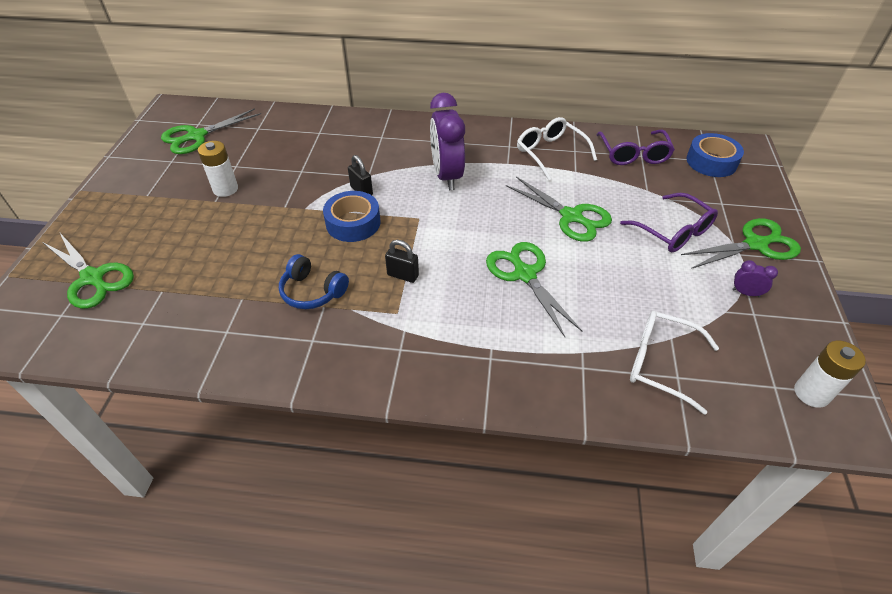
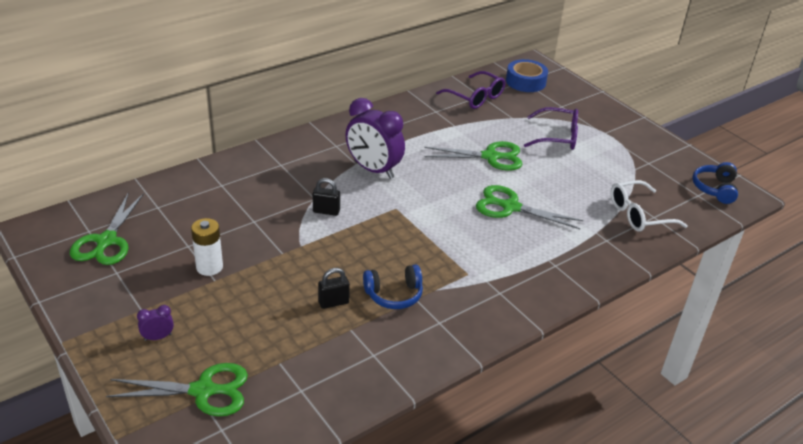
camera: 45 degrees left, 10 degrees down
(353, 223) = (354, 236): blue tape -> none
(403, 275) = (438, 250): black padlock -> black padlock (333, 302)
(550, 153) = (422, 120): white glasses -> none
(745, 293) = (632, 153): purple clock -> purple clock (158, 337)
(755, 244) = (606, 123): green scissors -> none
(811, 393) = (715, 189): white battery -> blue headphones

